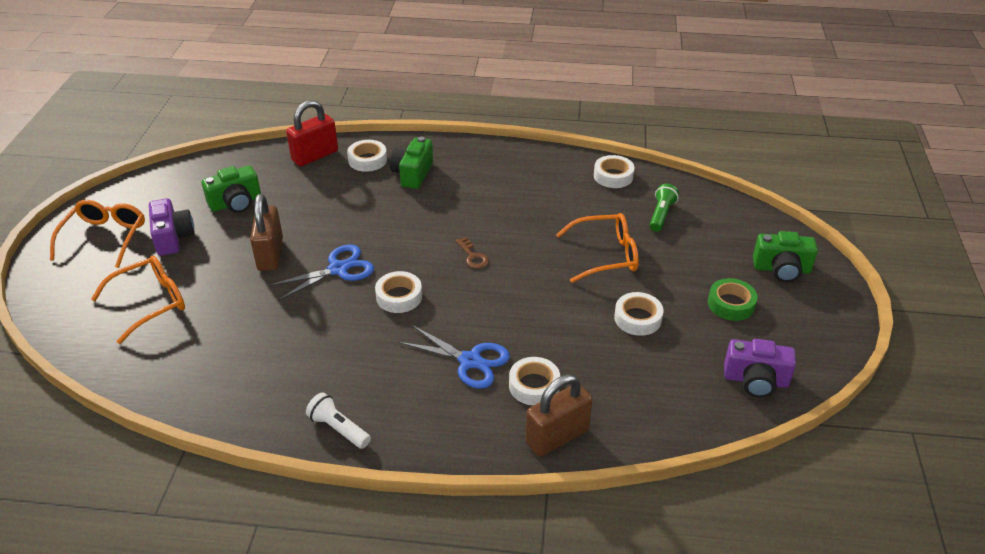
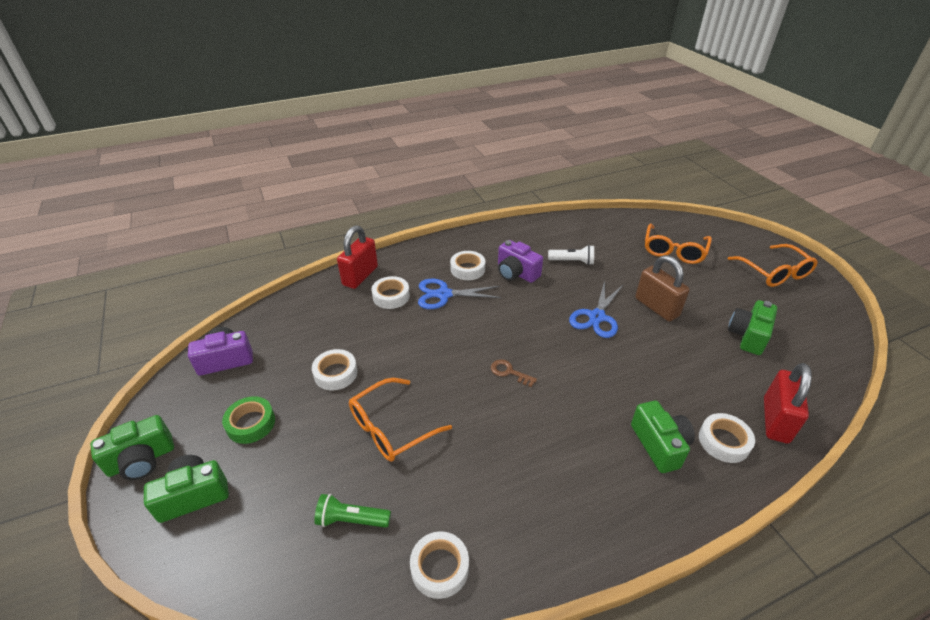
camera: 150 degrees right, 0 degrees up
(173, 238) = (736, 291): purple camera -> purple camera (516, 273)
(338, 428) = (486, 237): white flashlight -> white flashlight (572, 261)
(399, 297) = (531, 315): white tape -> white tape (467, 269)
(557, 436) = (360, 276): brown padlock -> red padlock
(661, 215) = (351, 519): green flashlight -> green flashlight turned 105 degrees clockwise
(832, 311) = (142, 460): none -> green camera

